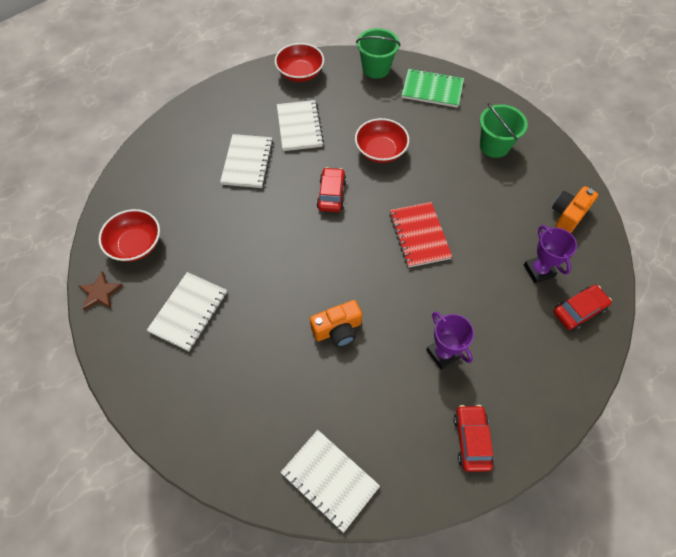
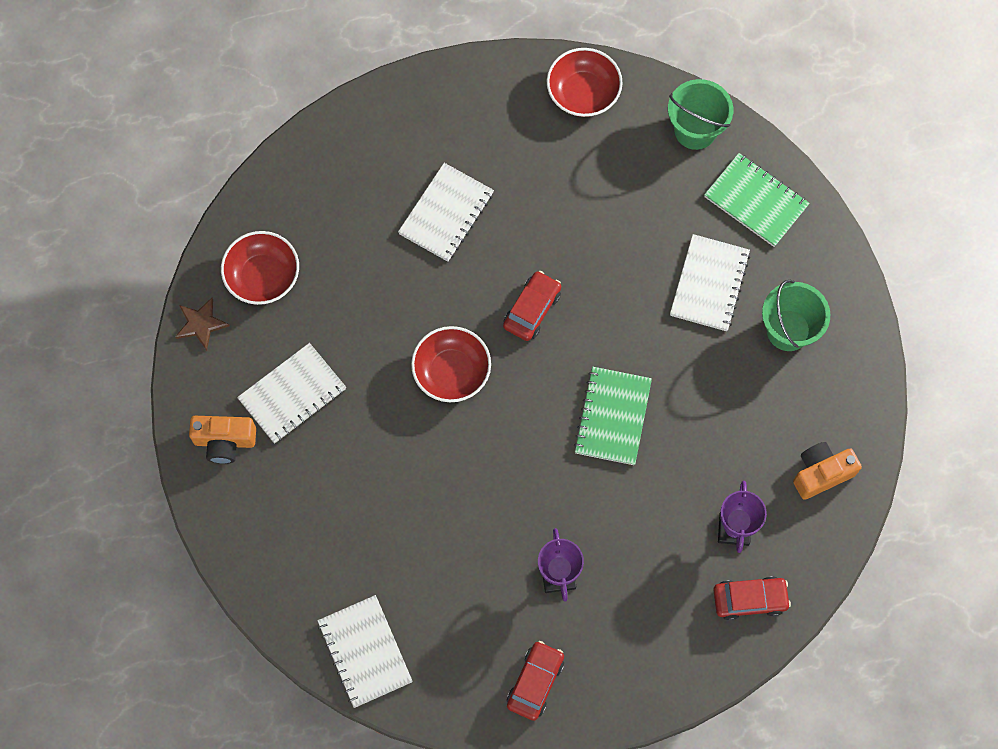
camera: 25 degrees right, 10 degrees up
(299, 127) = (539, 186): white notebook -> white notebook (709, 284)
(337, 329) = (452, 493): orange camera -> orange camera (225, 441)
(380, 151) = (629, 271): red bowl -> red bowl (451, 372)
(419, 235) = (612, 417): red notebook -> green notebook

